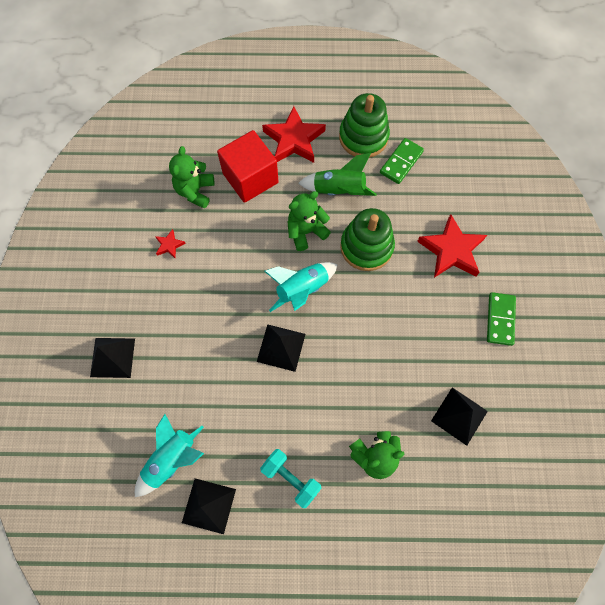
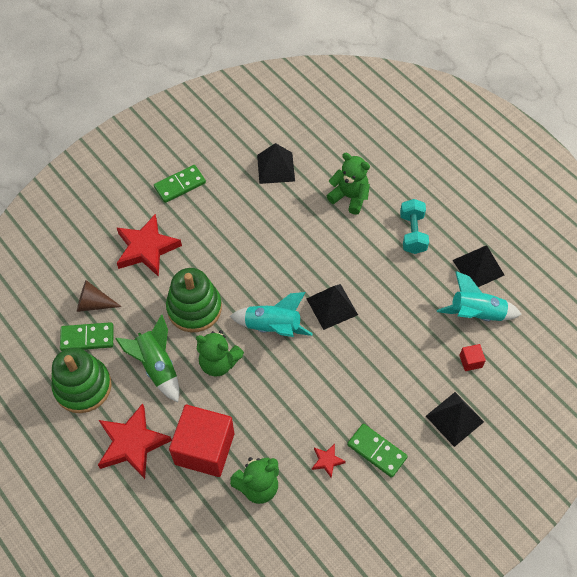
camera: 130 degrees left, 10 degrees down
(140, 413) = (470, 361): none -> red cube
(144, 282) = (377, 451): none -> green domino
(428, 183) = (94, 304): none -> brown cone

